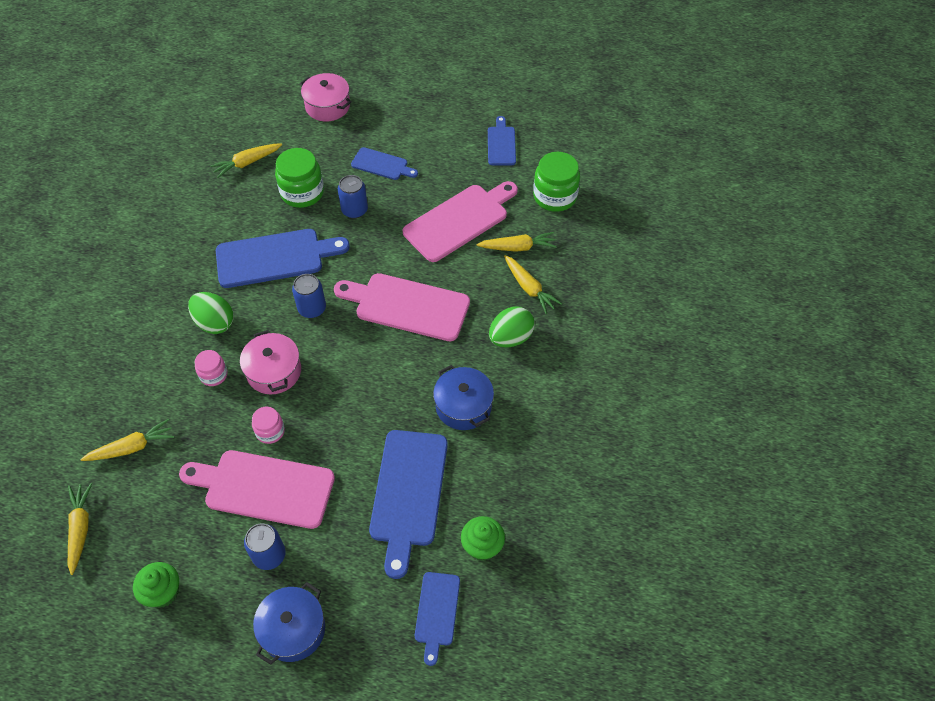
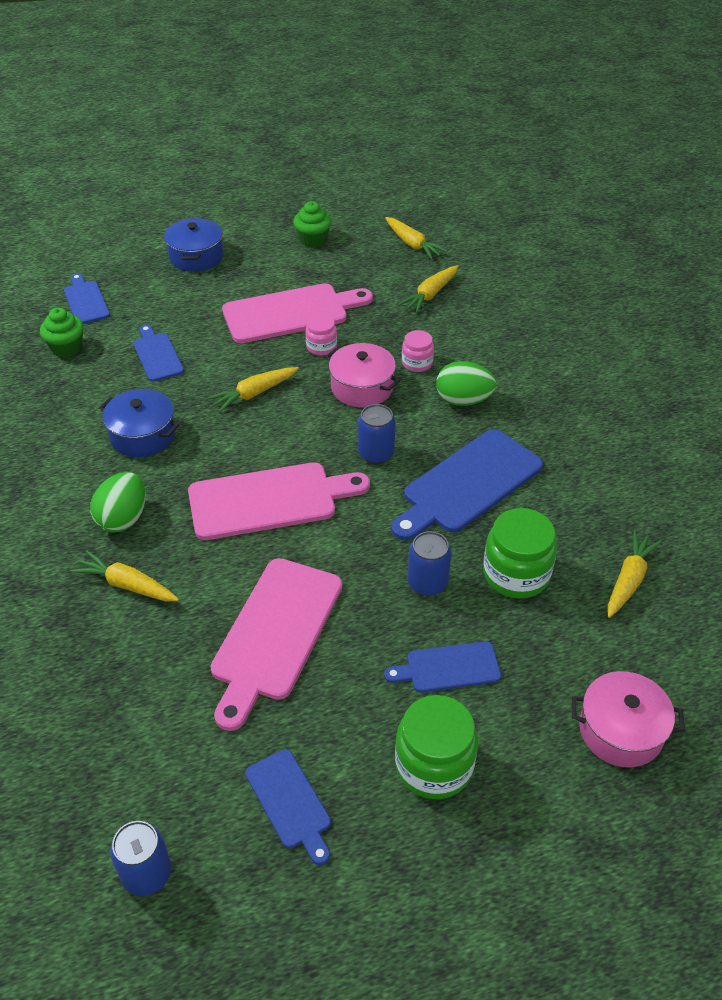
camera: 150 degrees right, 10 degrees down
(269, 555) = (249, 282): blue can -> blue can (147, 873)
(408, 493) = (157, 355): blue cutting board -> blue cutting board, size x0.55
(517, 247) = (170, 633): yellow carrot -> yellow carrot (254, 394)
(555, 196) = (151, 742): green jar -> green jar (434, 765)

